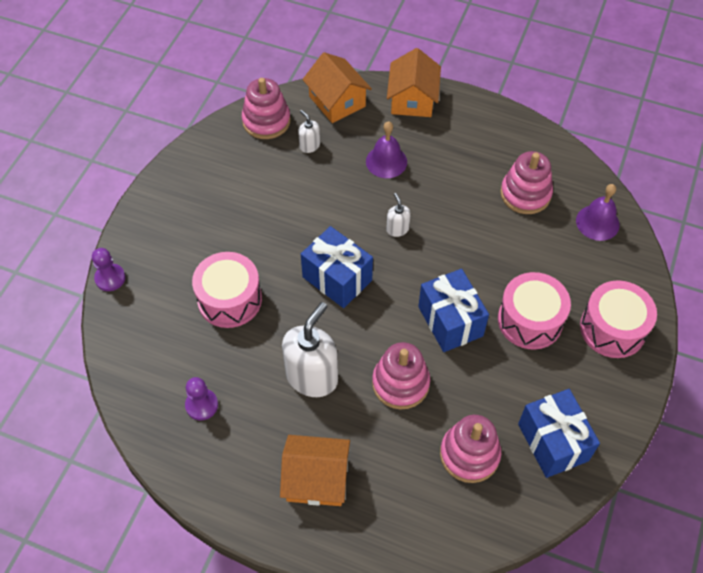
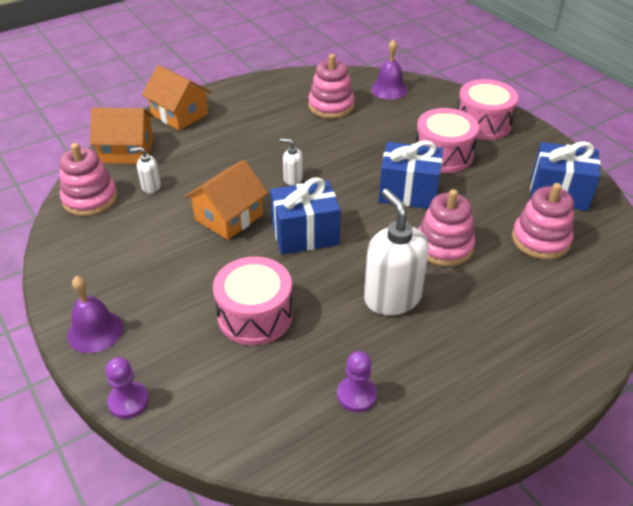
camera: 55 degrees left, 15 degrees down
(316, 479) = (502, 345): orange house -> orange house (229, 217)
(386, 161) = (221, 154): purple bell -> purple bell (95, 331)

